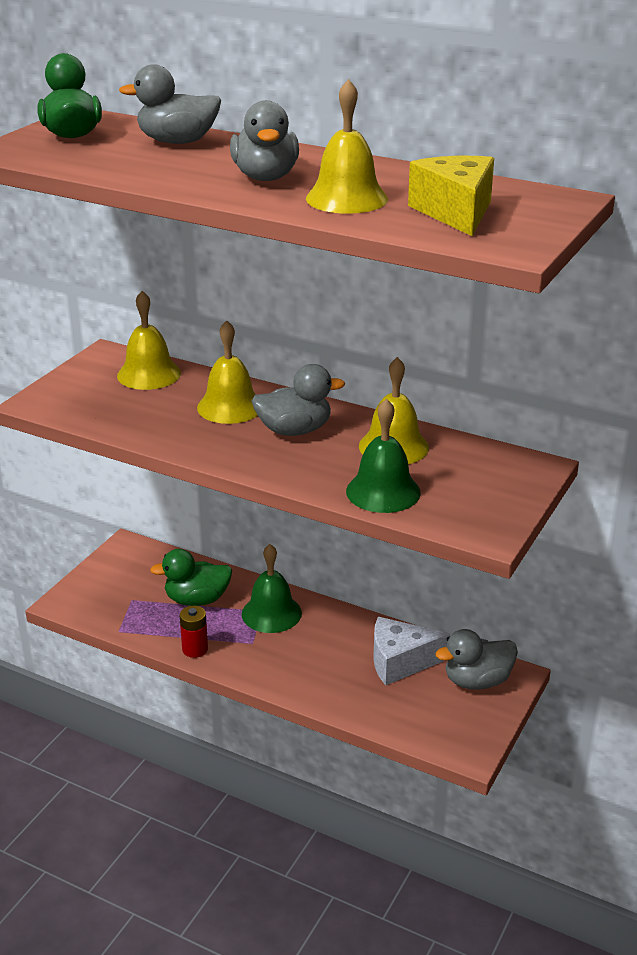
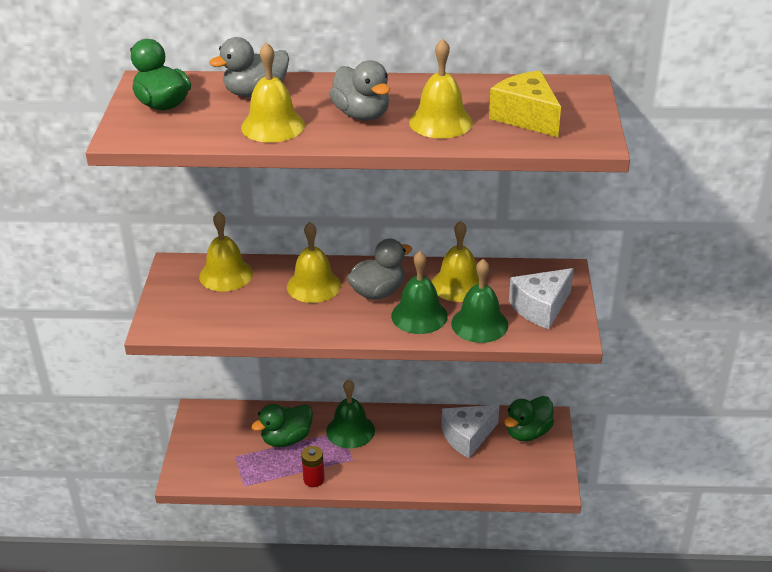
camera: 25 degrees left, 5 degrees up
(158, 169) = (273, 126): none -> yellow bell
(320, 465) = (419, 315): none -> green bell
(473, 495) = (540, 308): none -> white cheese
(477, 681) = (527, 432): grey duck -> green duck

